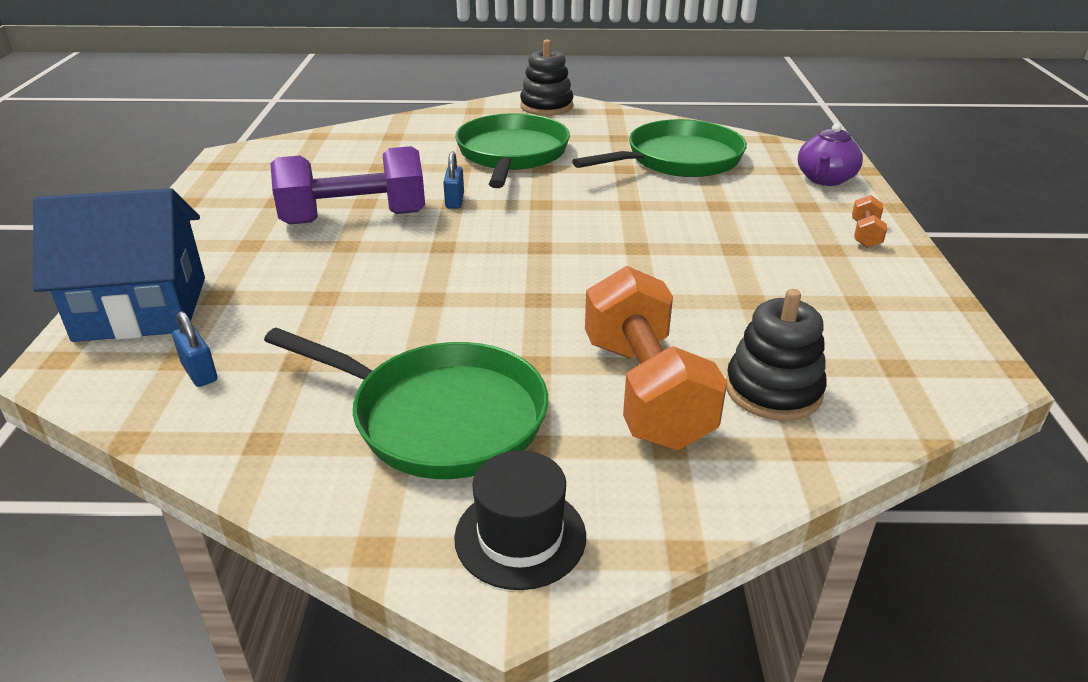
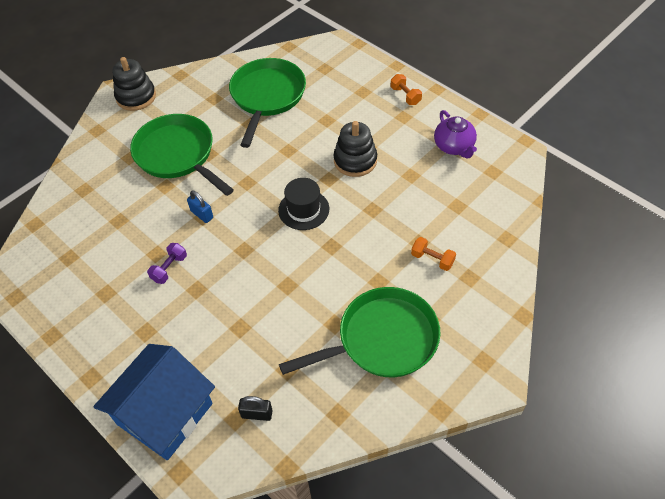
camera: 45 degrees left, 20 degrees up
(199, 372) = (257, 414): blue padlock -> black padlock
(354, 218) = (169, 268): purple dumbbell -> purple dumbbell, size x0.43
(520, 536) = (474, 358): black hat -> black hat (303, 209)
(645, 391) = (432, 259): orange dumbbell -> orange dumbbell, size x0.43
(773, 390) = (470, 220): black stacking toy -> black stacking toy (355, 160)
(825, 179) = (348, 64): purple teapot -> purple teapot (454, 146)

